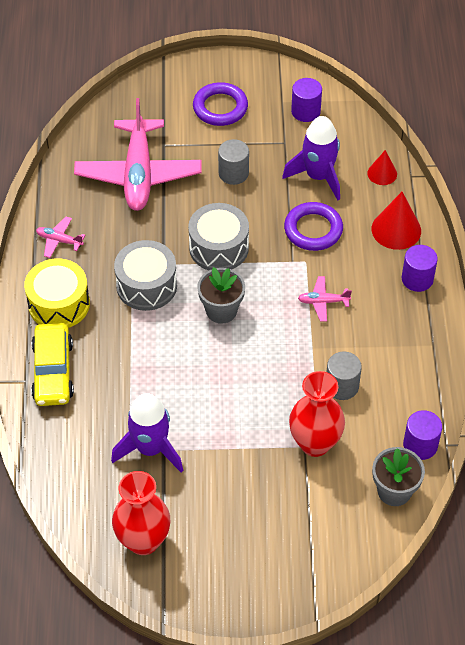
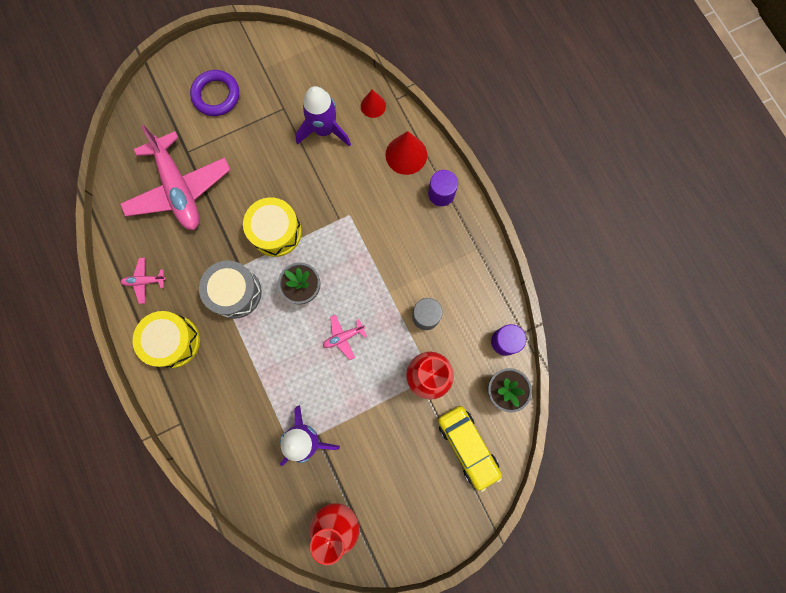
camera: 25 degrees left, 25 degrees up
(53, 371) = (198, 405): yellow car -> yellow car (467, 446)
(219, 248) = (276, 232): grey drum -> yellow drum
(233, 173) = (256, 155): grey cylinder -> none
(305, 111) = (287, 70): purple cylinder -> none
(313, 229) = (342, 182): purple ring -> none
(323, 302) = (379, 246): pink plane -> pink plane (343, 337)

